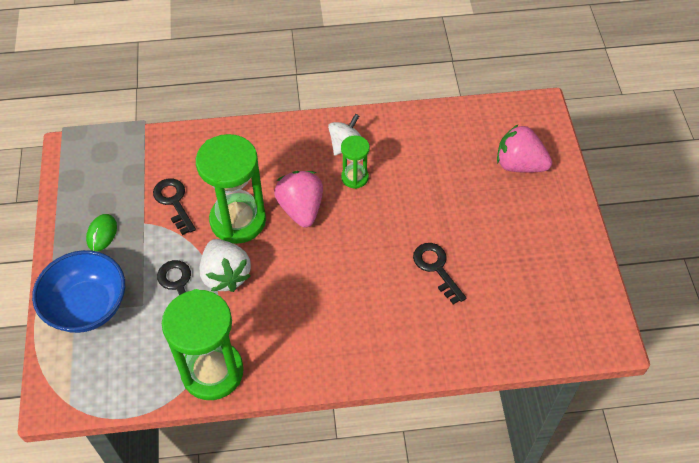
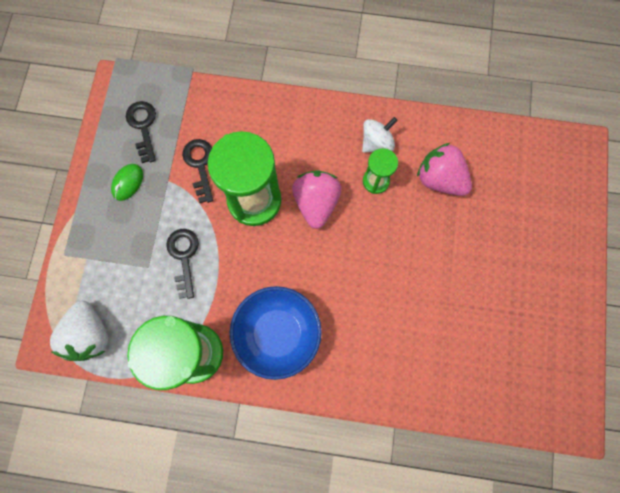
camera: 15 degrees right, 20 degrees up
(87, 306) = (99, 256): blue bowl -> blue bowl (277, 333)
(225, 275) = (229, 256): white strawberry -> white strawberry (90, 334)
(436, 268) = (428, 301): black key -> black key (143, 127)
(519, 164) = (541, 207): pink strawberry -> pink strawberry (439, 179)

